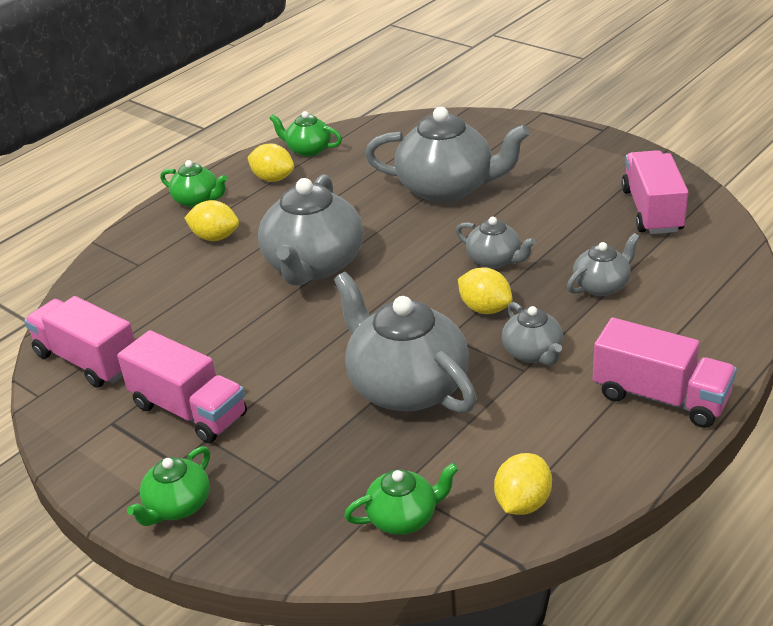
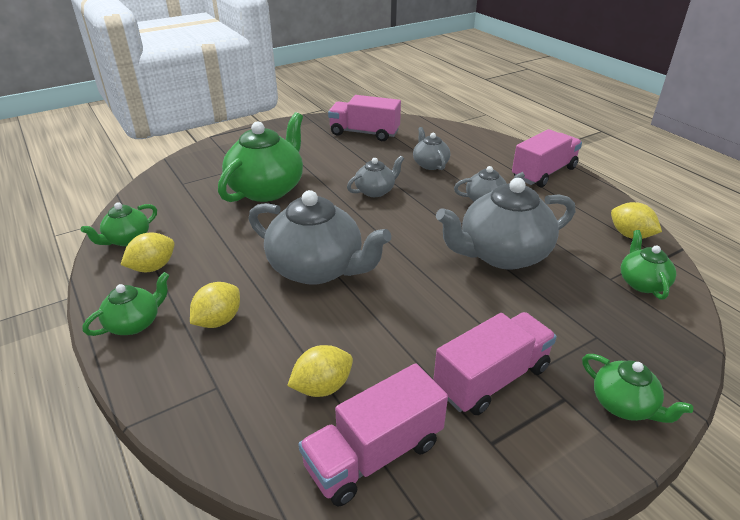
camera: 75 degrees left, 0 degrees up
(447, 188) = (267, 189): grey teapot -> green teapot
(485, 308) = (429, 206): yellow lemon -> yellow lemon (322, 387)

